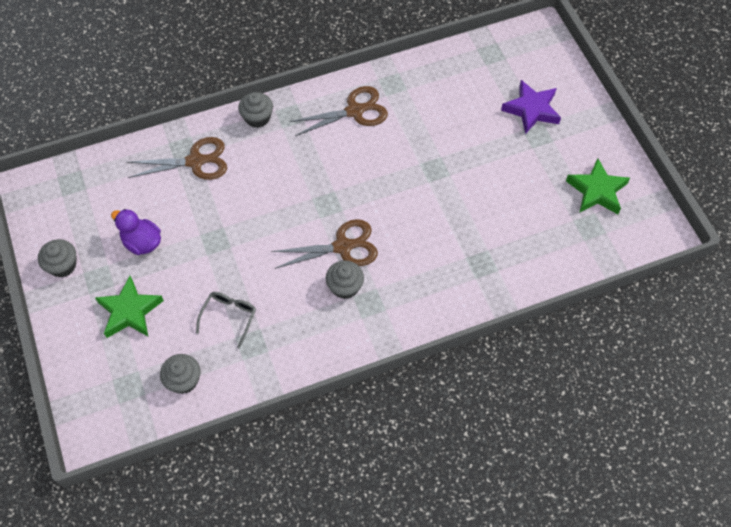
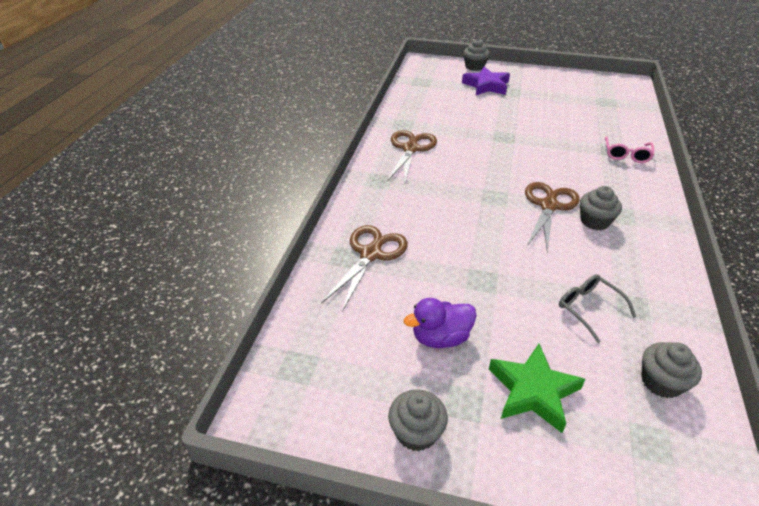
camera: 55 degrees left, 20 degrees down
(257, 118) = (361, 197): grey cupcake -> grey cupcake (474, 66)
(481, 278) = (626, 155): none -> pink glasses
(597, 191) = (577, 89): green star -> none

